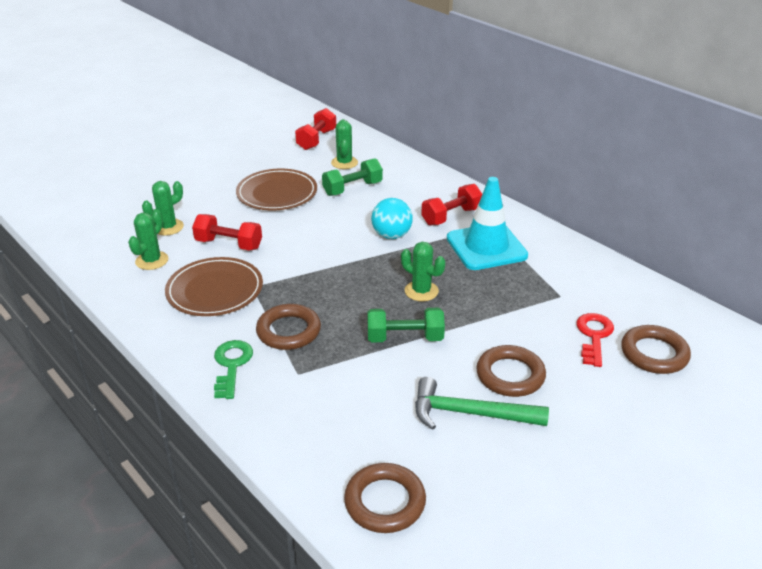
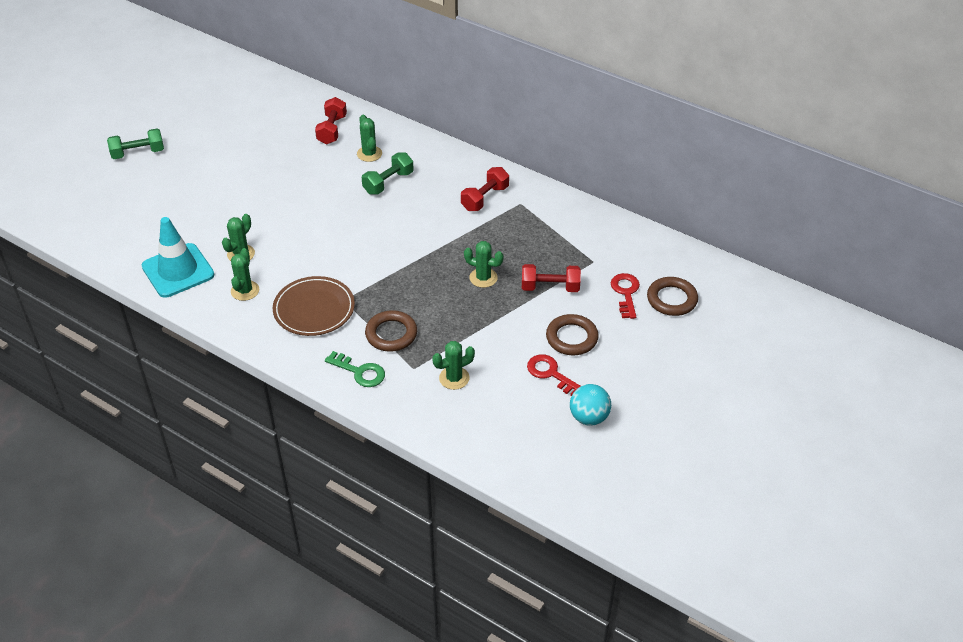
camera: 15 degrees left, 10 degrees up
(229, 244) = (304, 262): red dumbbell -> red dumbbell (550, 287)
(232, 365) = (359, 372): green key -> green key turned 135 degrees clockwise
(277, 193) = (322, 200): brown plate -> none
(343, 394) = (454, 378): none -> green cactus
(385, 502) = (512, 449): brown ring -> none
(391, 235) = (440, 227): turquoise ball -> turquoise ball (589, 417)
(405, 338) = (484, 322): green dumbbell -> green dumbbell (138, 153)
(470, 413) = (551, 374): green hammer -> red key
(486, 247) = (523, 225): turquoise traffic cone -> turquoise traffic cone (178, 271)

